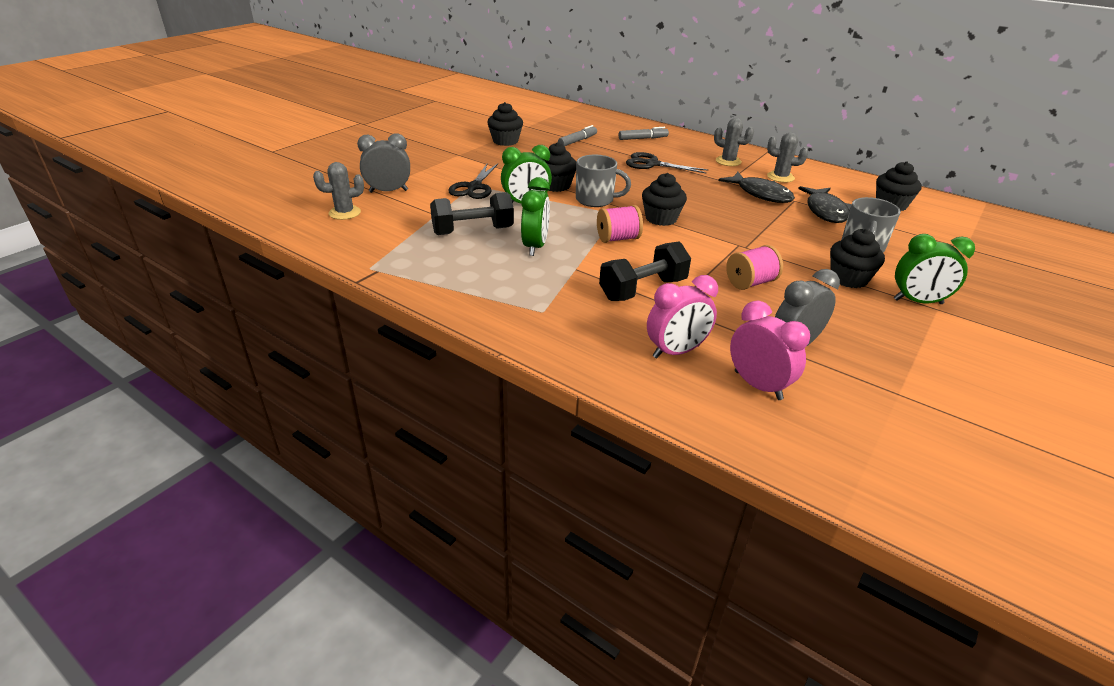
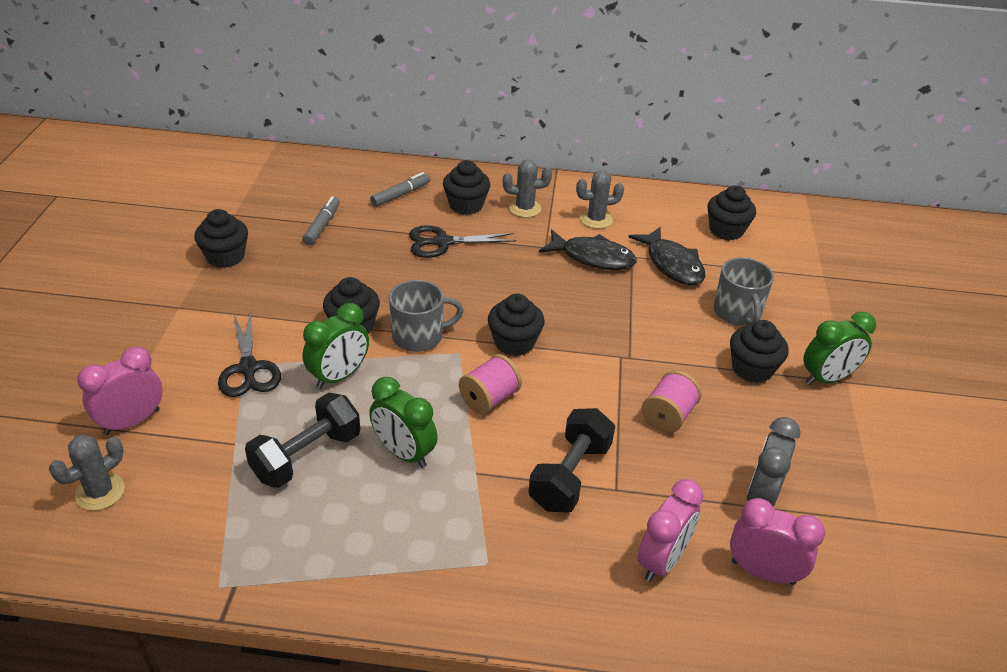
camera: 30 degrees left, 5 degrees up
(388, 191) = (132, 422): grey clock -> pink clock
(535, 246) = (404, 453): green clock -> green clock turned 150 degrees clockwise
(685, 151) = (466, 205): none -> black cupcake

